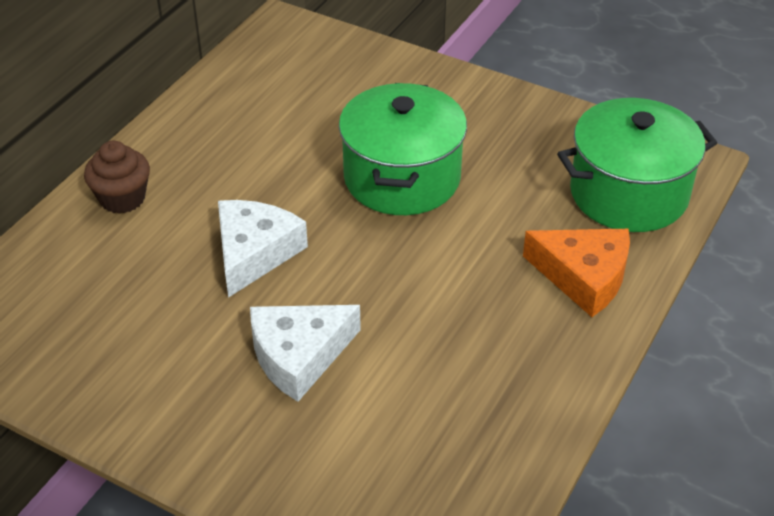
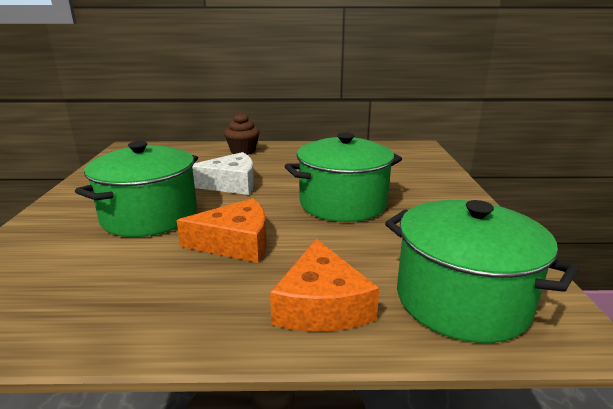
camera: 60 degrees right, 20 degrees down
(299, 356) = (150, 216): white cheese -> green pot
(431, 297) = (235, 242): none -> orange cheese

